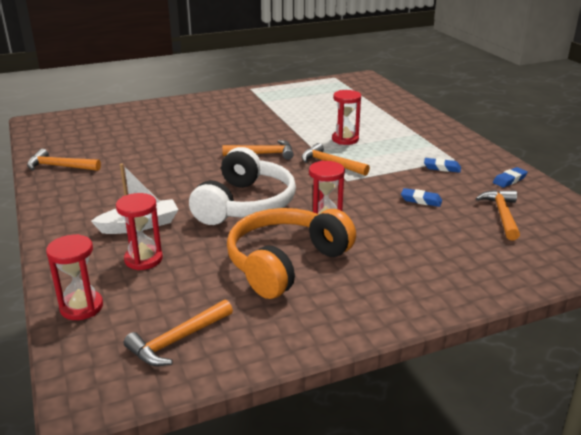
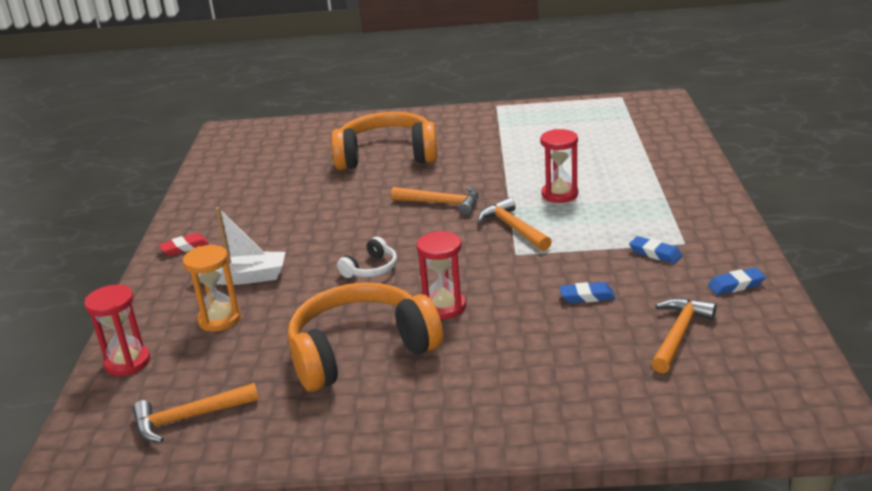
camera: 25 degrees right, 0 degrees up
(59, 166) = (212, 192): orange hammer -> none
(66, 210) = (184, 248): none -> red eraser
(143, 259) = (219, 319): red hourglass -> orange hourglass
(192, 127) = (387, 156): none -> orange headphones
(244, 204) = (371, 269): white headphones -> white headphones, size x0.44
(421, 200) = (587, 296): blue eraser -> blue eraser turned 45 degrees counterclockwise

